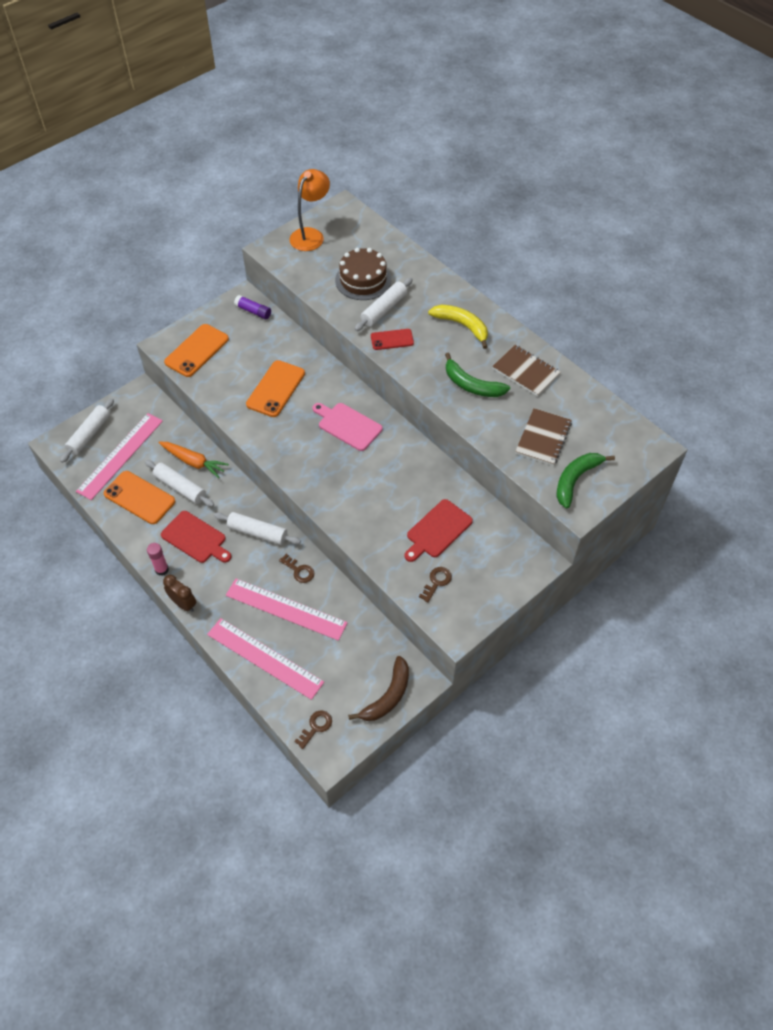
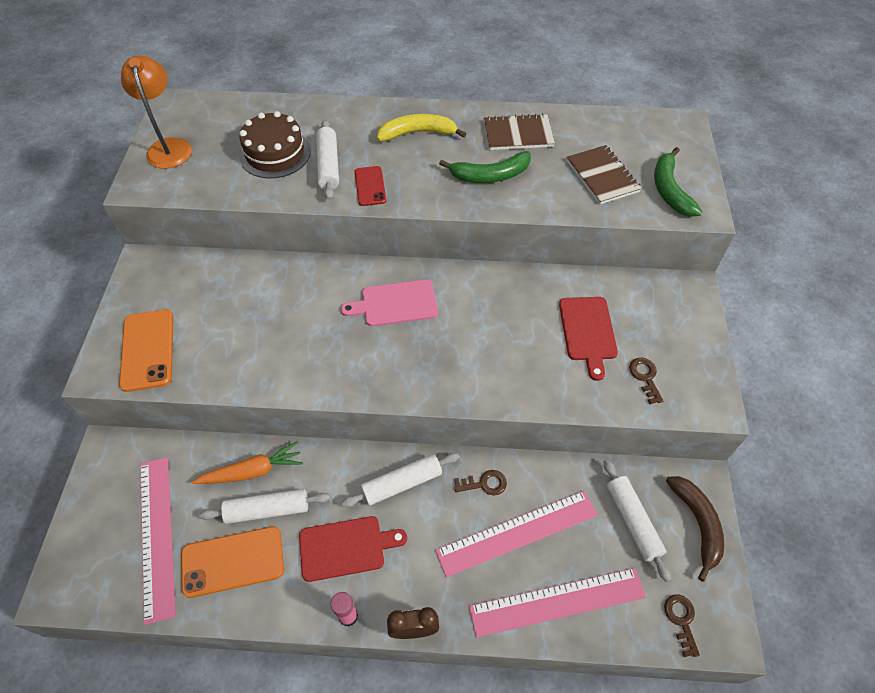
camera: 45 degrees left, 0 degrees up
(89, 434) = (90, 544): white rolling pin -> white rolling pin (632, 521)
(253, 311) = (169, 268): purple glue stick -> none
(275, 389) = (282, 324): orange phone -> none
(392, 339) = (370, 186): red phone -> red phone turned 45 degrees counterclockwise

